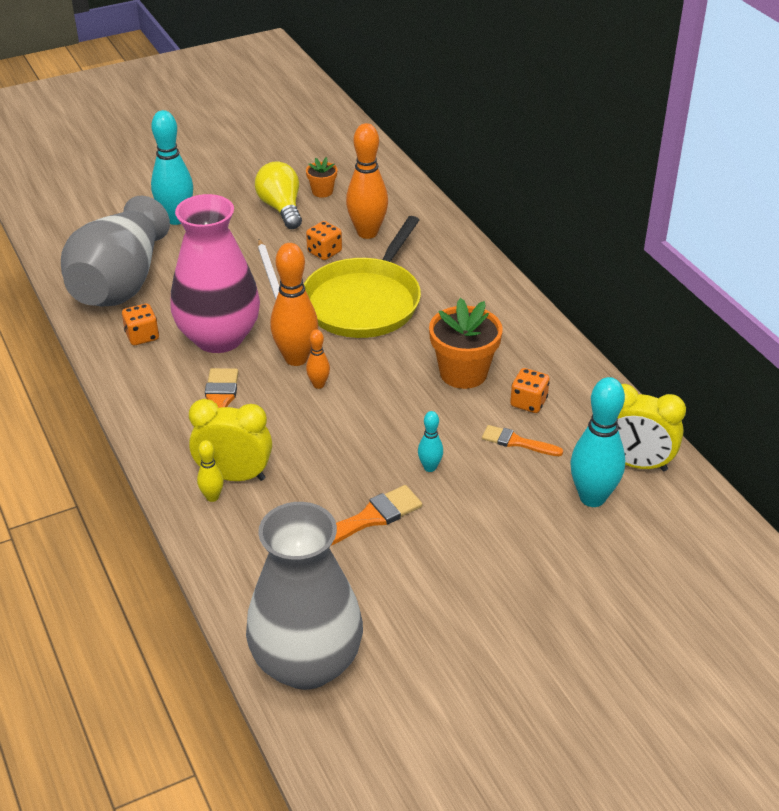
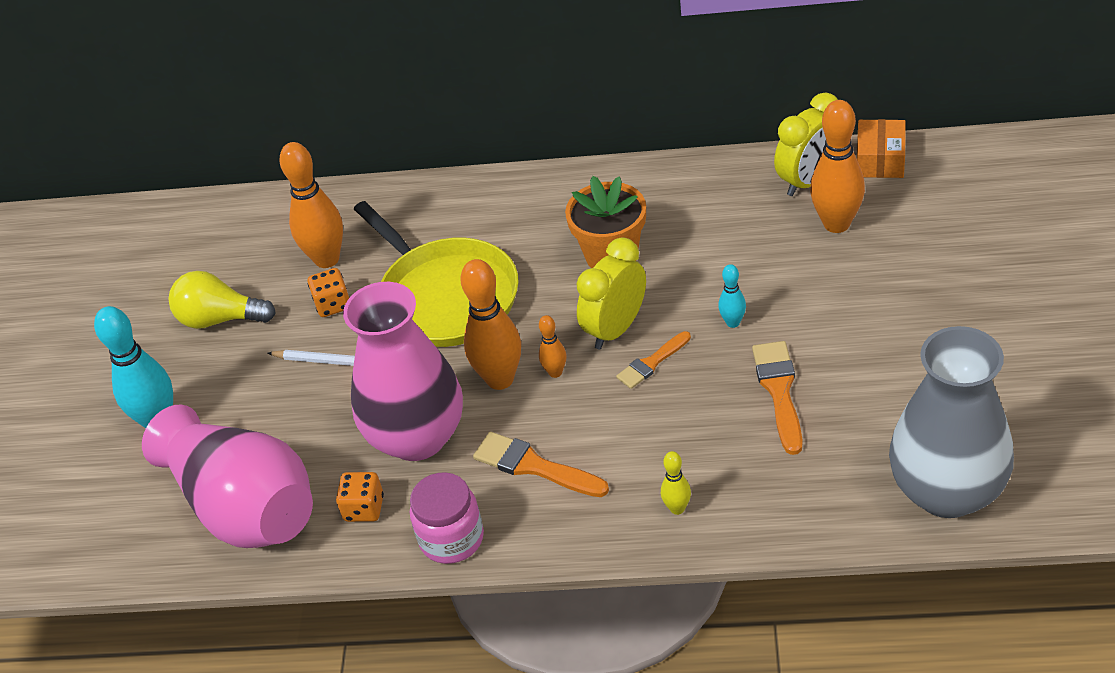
camera: 55 degrees left, 5 degrees up
(120, 283) = (245, 507): grey vase -> pink vase
(133, 387) = (451, 538): none -> pink jar
(234, 476) = (655, 481): yellow clock -> yellow clock (616, 329)
(322, 191) = (218, 275): orange flower pot -> none
(517, 442) = (734, 249): orange brush -> orange brush (652, 363)
(528, 402) = (684, 223): orange dice -> none
(592, 498) = (836, 224): turquoise bowling pin -> orange bowling pin
(699, 503) = (880, 160): none -> orange box

